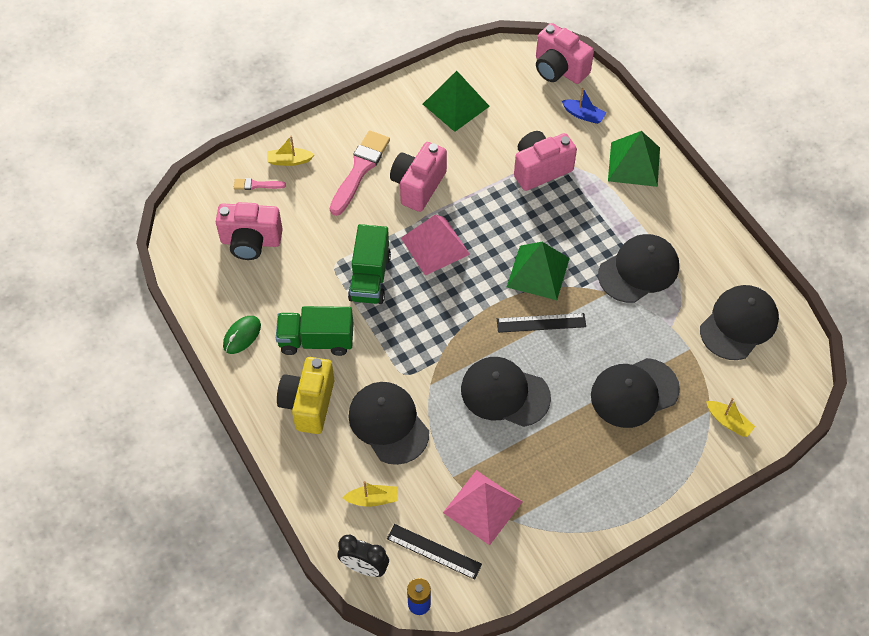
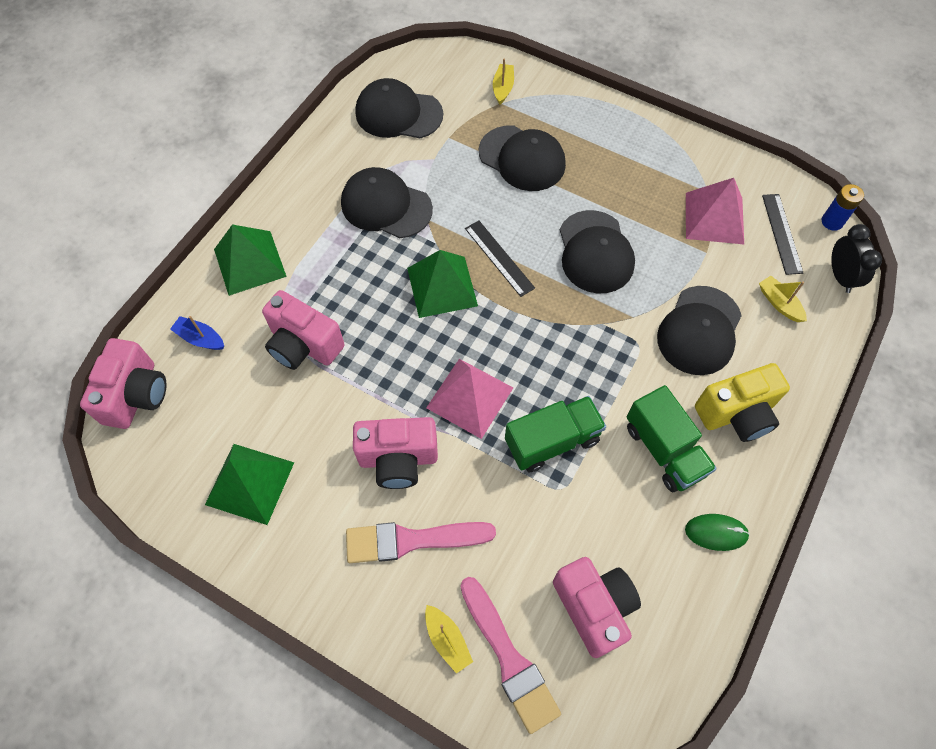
camera: 120 degrees left, 5 degrees up
(256, 185) = (509, 658): pink brush -> pink brush, size x2.06
(583, 115) = (200, 338): blue boat -> blue boat turned 60 degrees counterclockwise

